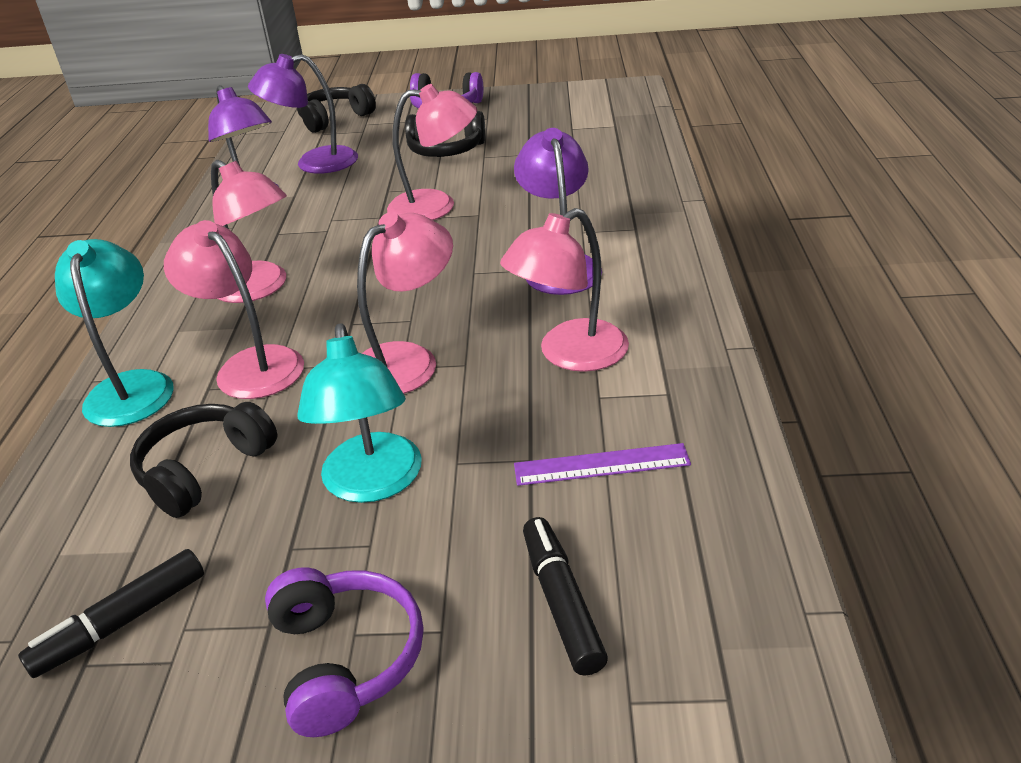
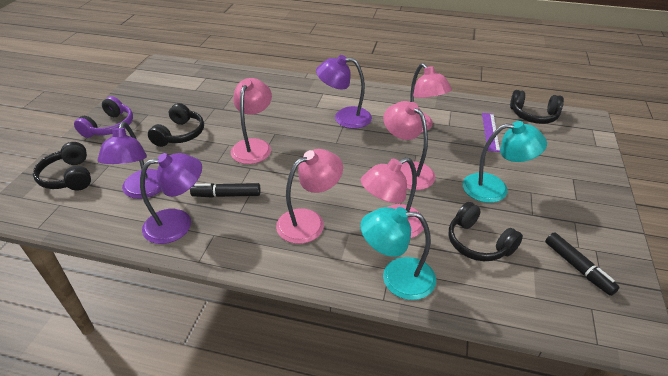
camera: 80 degrees left, 5 degrees up
(346, 659) = (588, 201): purple headphones -> none
(561, 603) = (558, 151): black marker -> black marker (227, 195)
(731, 548) = (533, 115): none -> black headphones

